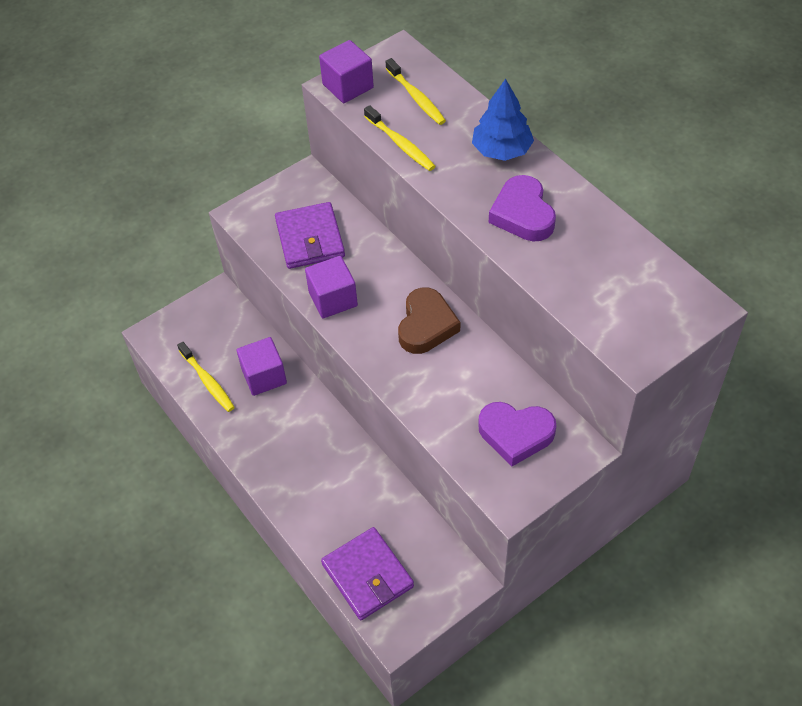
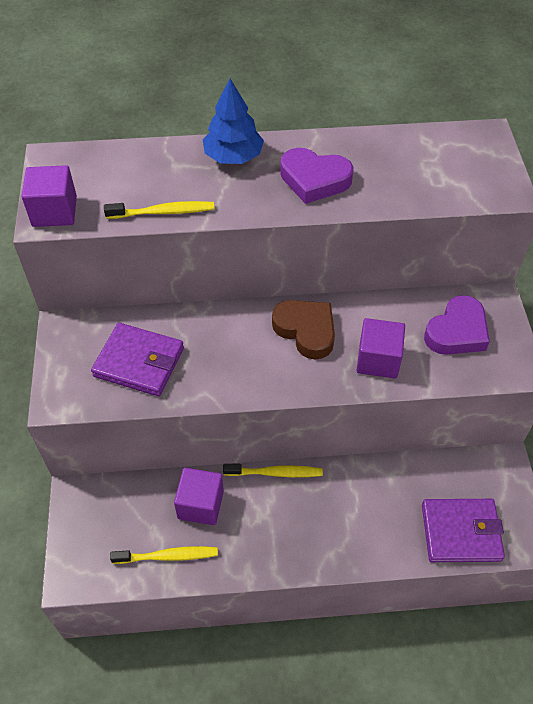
camera: 60 degrees left, 0 degrees up
(333, 299) = (223, 380): purple cube -> purple cube (378, 360)
(416, 97) = (119, 175): yellow toothbrush -> yellow toothbrush (275, 473)

